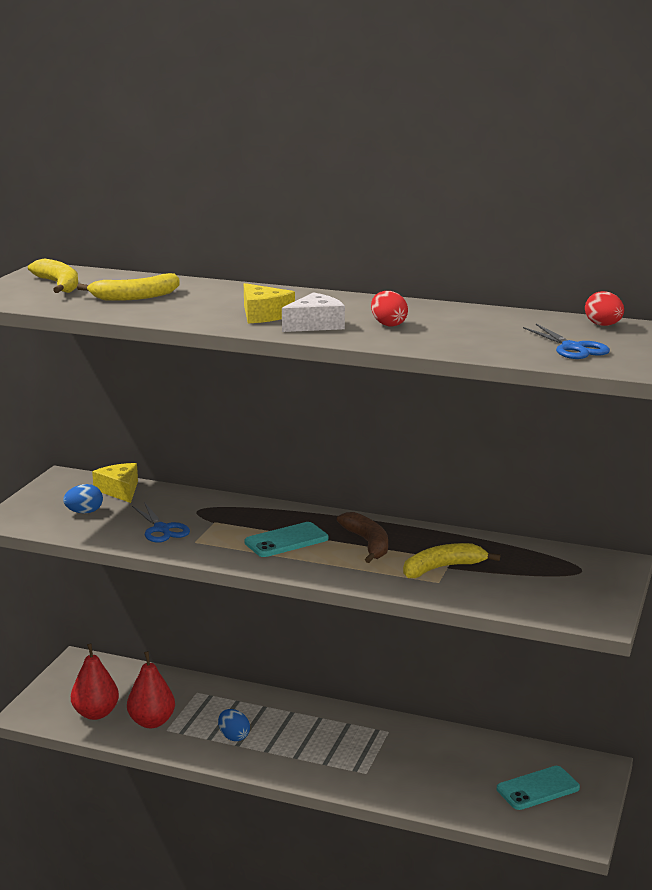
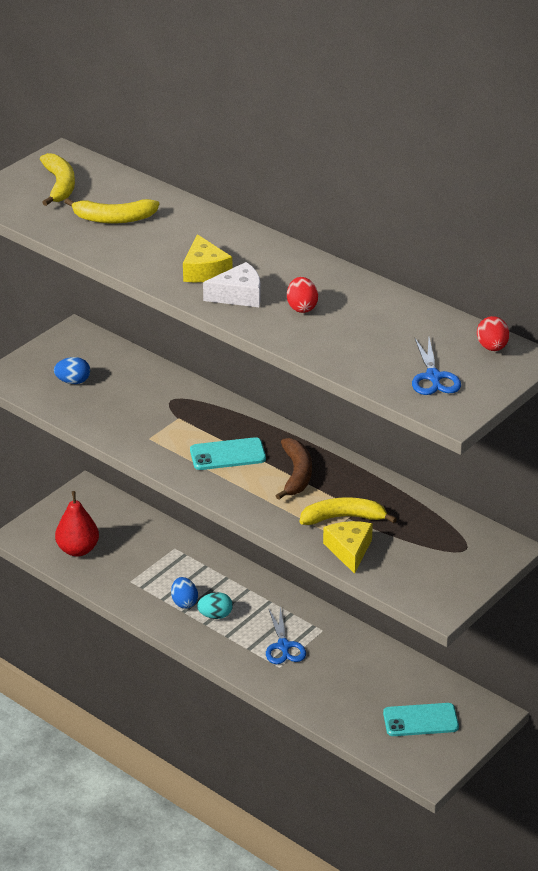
camera: 20 degrees right, 15 degrees up
(120, 490) = (116, 360): yellow cheese -> yellow cheese (349, 550)
(152, 722) = (121, 570): red pear -> none
(162, 529) = (128, 417): blue scissors -> blue scissors (283, 646)
(272, 741) = (215, 615): none -> turquoise egg

